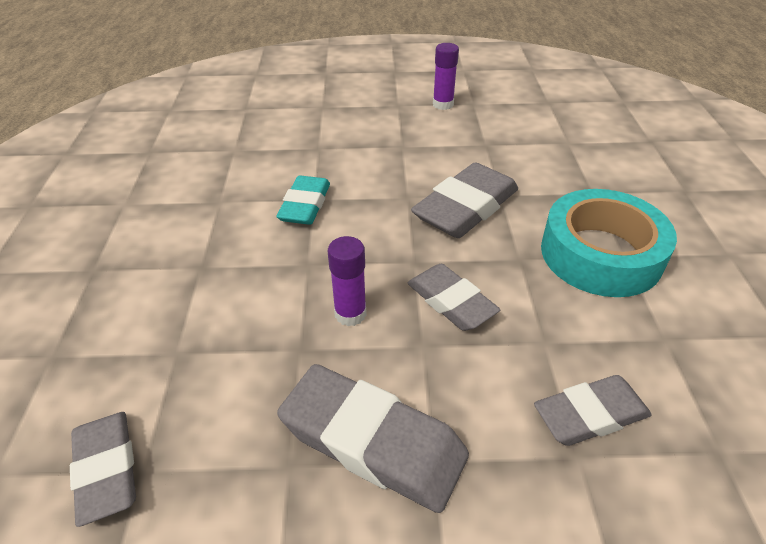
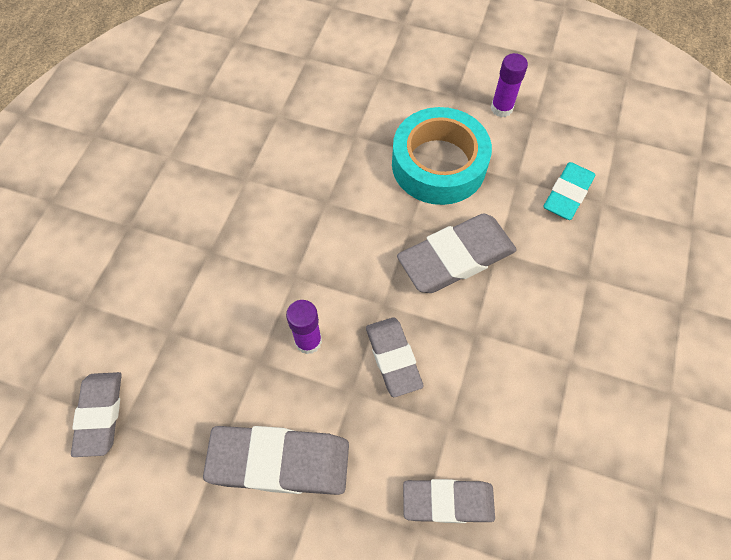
camera: 20 degrees right, 20 degrees up
(305, 205) = (316, 208): turquoise eraser -> turquoise eraser (567, 194)
(373, 442) = (279, 462): grey eraser -> grey eraser turned 45 degrees counterclockwise
(600, 254) = (550, 353): turquoise tape -> turquoise tape (438, 164)

